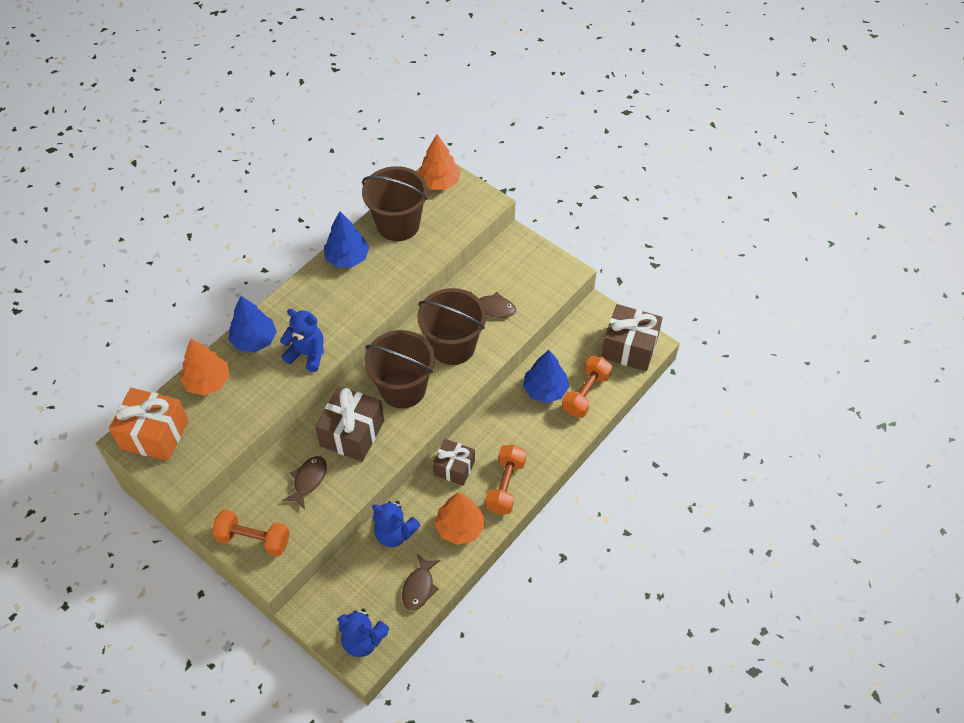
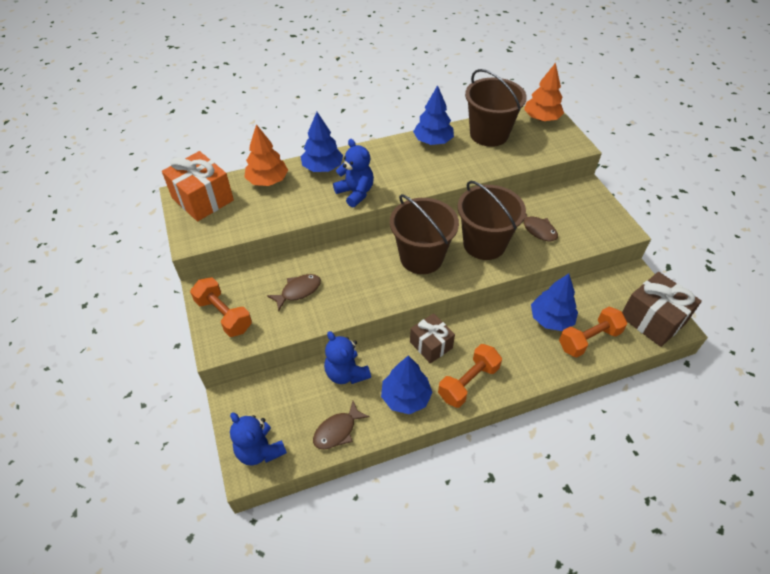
camera: 30 degrees right, 5 degrees down
(352, 433) = (357, 272): brown gift -> none
(460, 527) = (406, 397): orange tree -> blue tree

